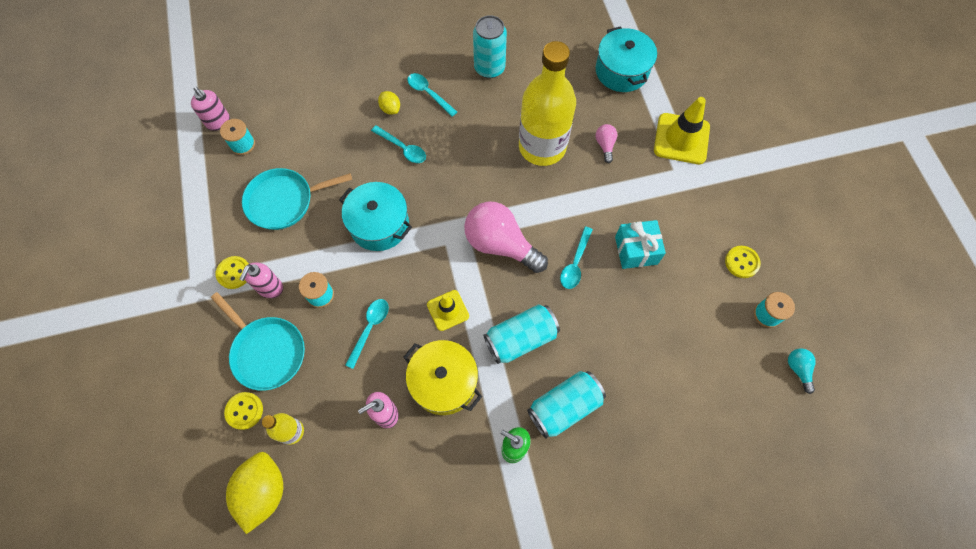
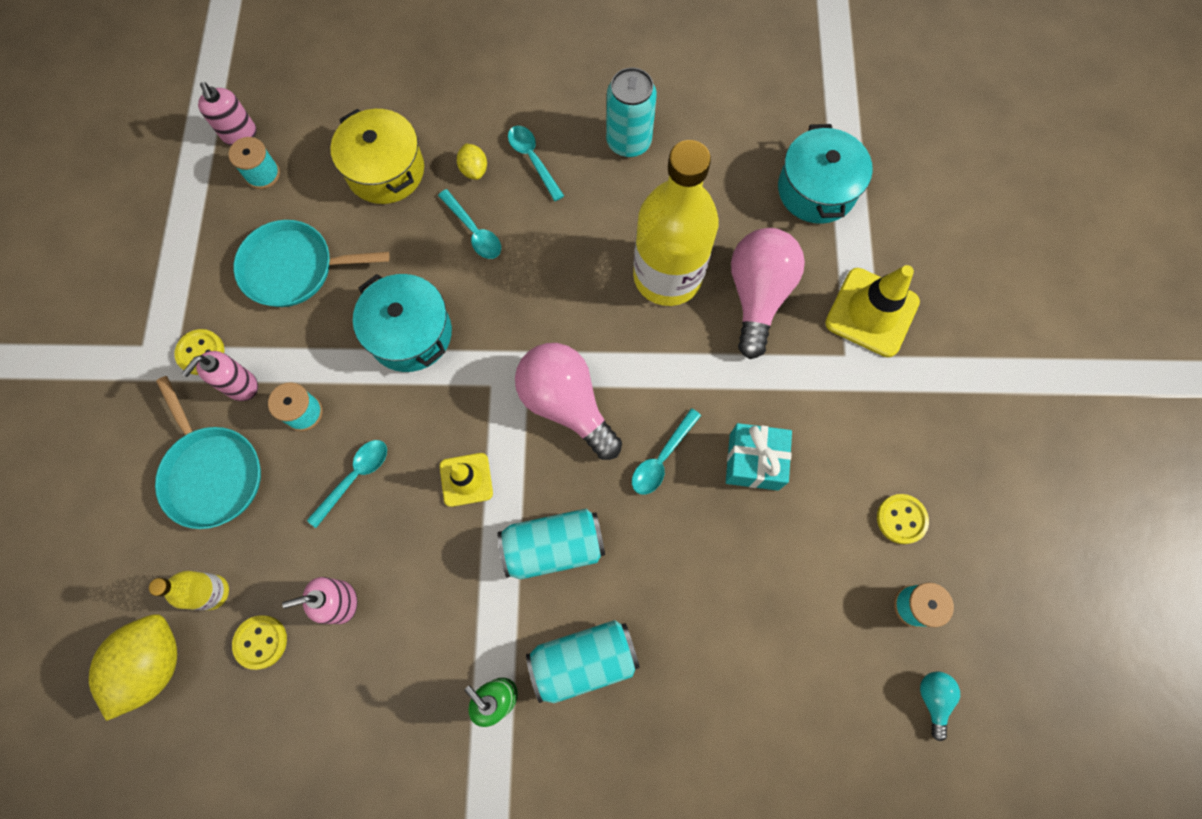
camera: 15 degrees right, 5 degrees up
(244, 411) = (160, 547): yellow button -> yellow button (261, 642)
(444, 382) = (431, 580): yellow pot -> yellow pot (385, 170)
(605, 145) = (757, 296): pink light bulb -> pink light bulb, size x2.22

